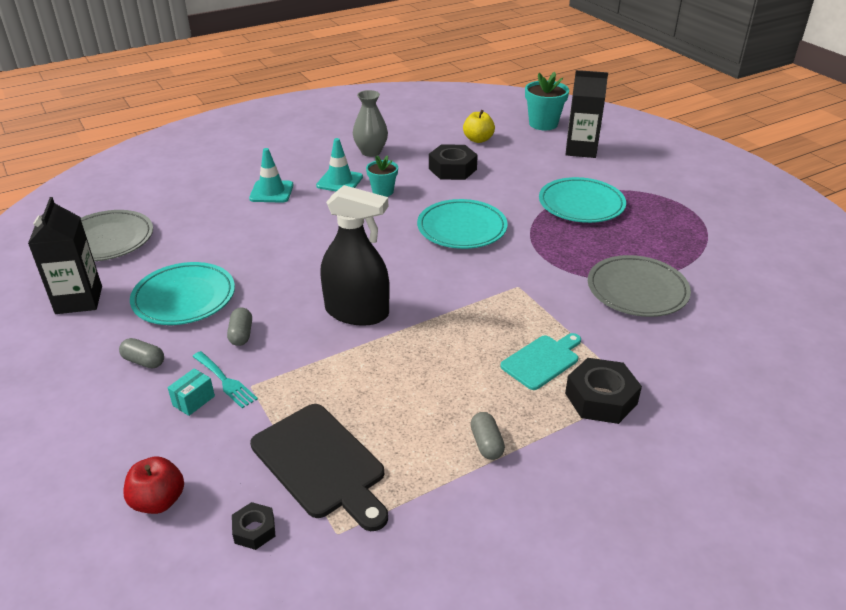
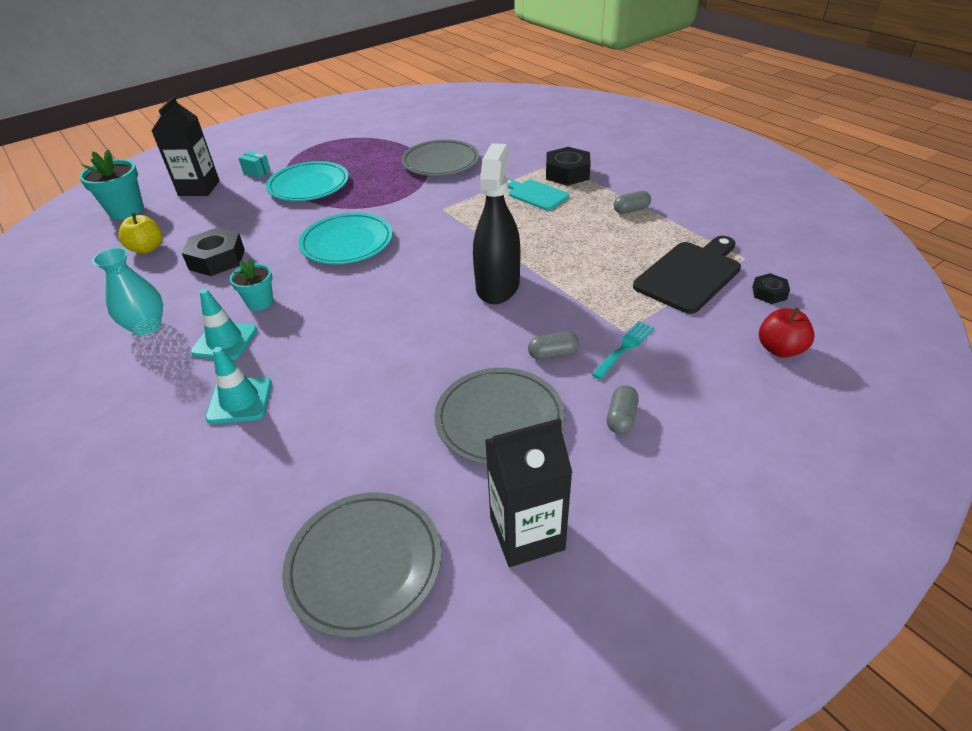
camera: 95 degrees left, 5 degrees up
(184, 298) = (499, 419): turquoise plate -> grey plate
(193, 401) = (660, 362): turquoise box -> turquoise box (257, 172)
(371, 152) = (147, 327): grey vase -> turquoise vase

